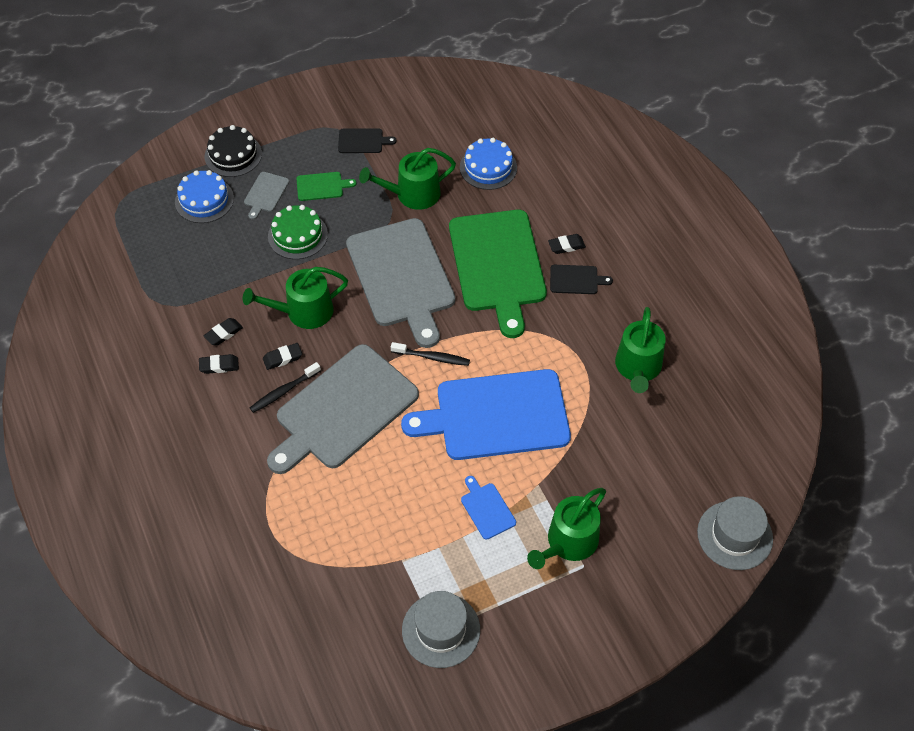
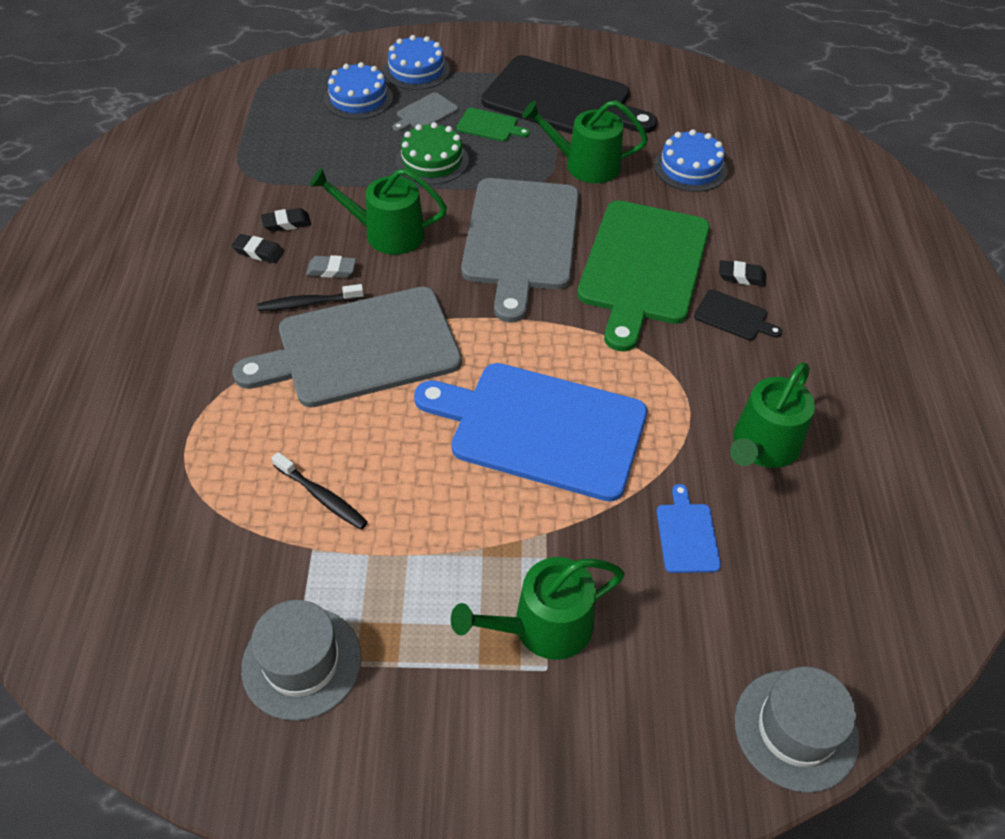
camera: 25 degrees right, 5 degrees down
(233, 155) = (416, 70): black cake -> blue cake
(282, 358) = (331, 270): black eraser -> grey eraser
(362, 141) = (562, 100): black cutting board -> black cutting board, size x2.46
(432, 357) = (503, 334): black toothbrush -> black toothbrush (322, 497)
(487, 509) = (460, 534): blue cutting board -> blue cutting board (687, 535)

